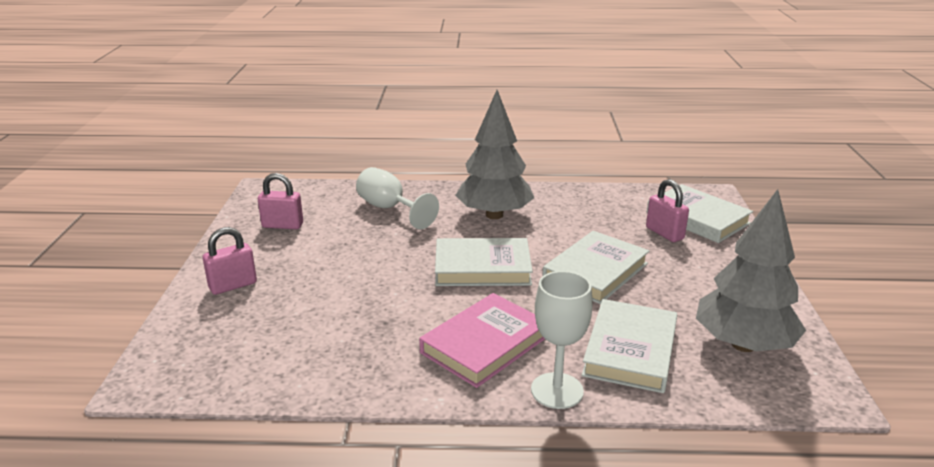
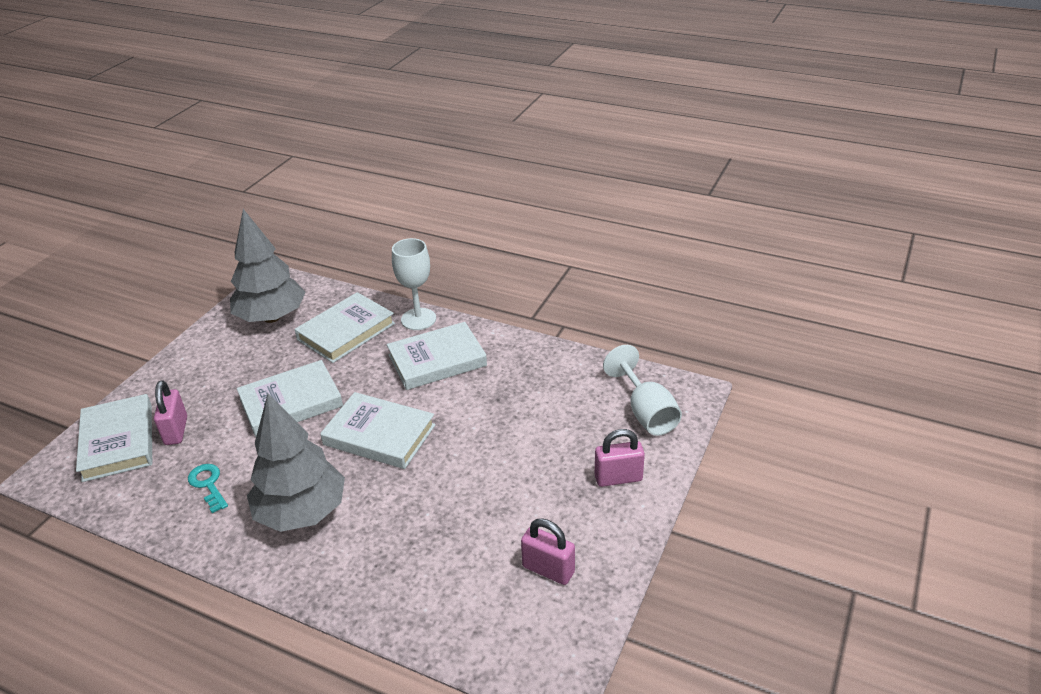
camera: 155 degrees left, 10 degrees up
(389, 209) = (408, 564): white goblet -> white goblet (646, 412)
(485, 344) = (437, 360): pink book -> white book
(585, 213) = (208, 485): none -> turquoise key

